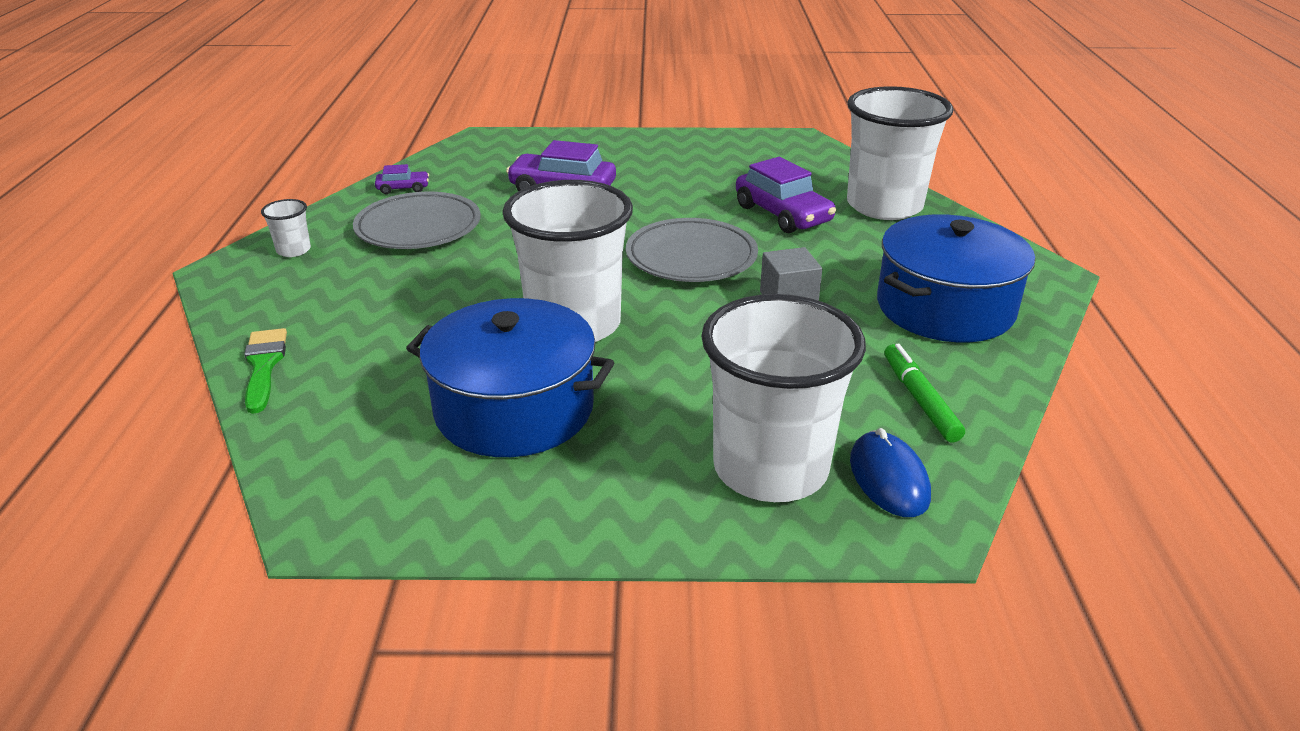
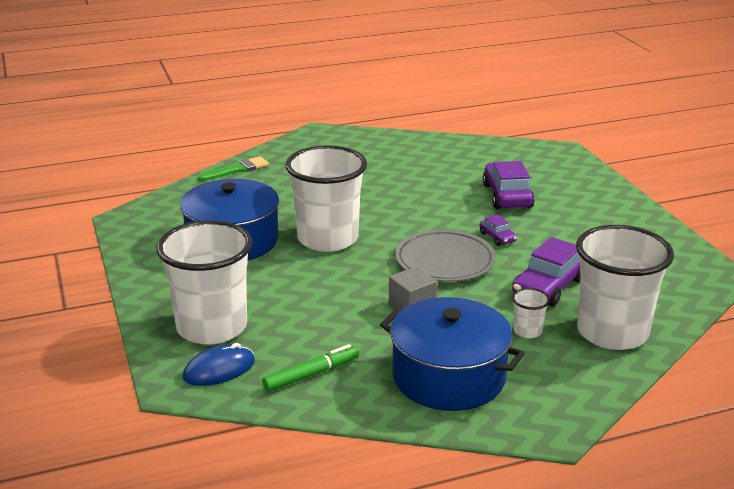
camera: 70 degrees right, 5 degrees down
(293, 250) = (354, 142): white cup -> white cup (527, 331)
(403, 188) = (457, 147): purple car -> purple car (497, 237)
(418, 227) = (409, 166): grey plate -> none

